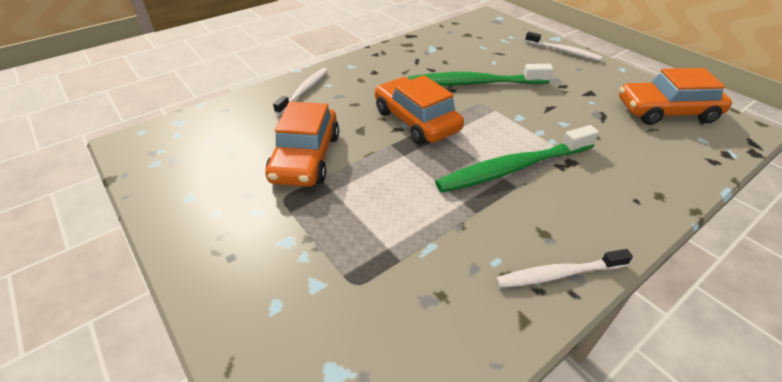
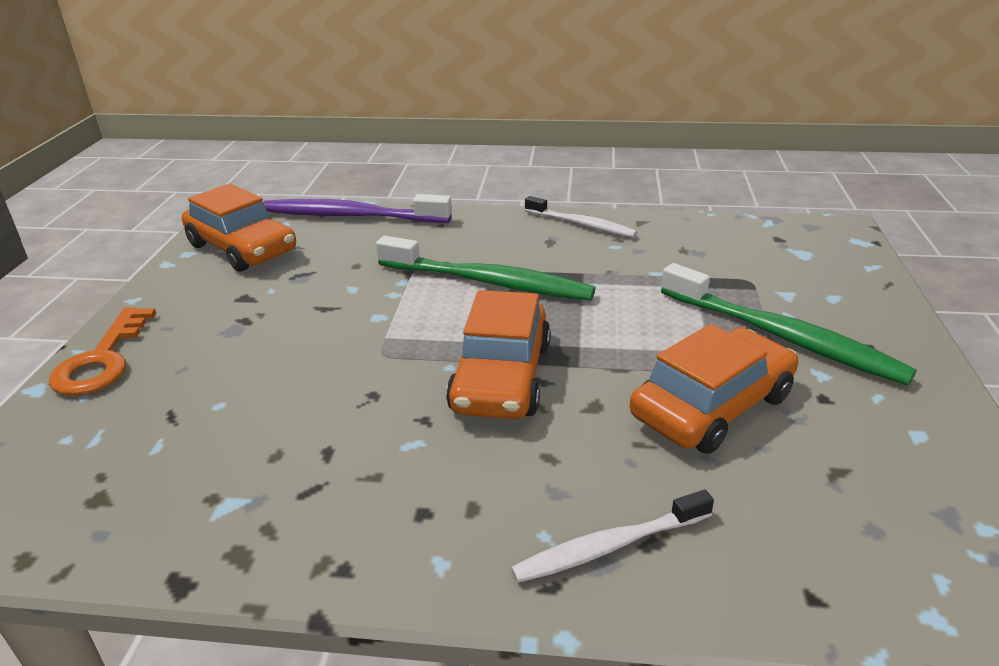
camera: 135 degrees left, 10 degrees down
(474, 83) = (328, 385): green toothbrush -> green toothbrush (782, 336)
(563, 51) = (102, 360): white toothbrush -> orange key
(693, 169) = (351, 216): none -> purple toothbrush

